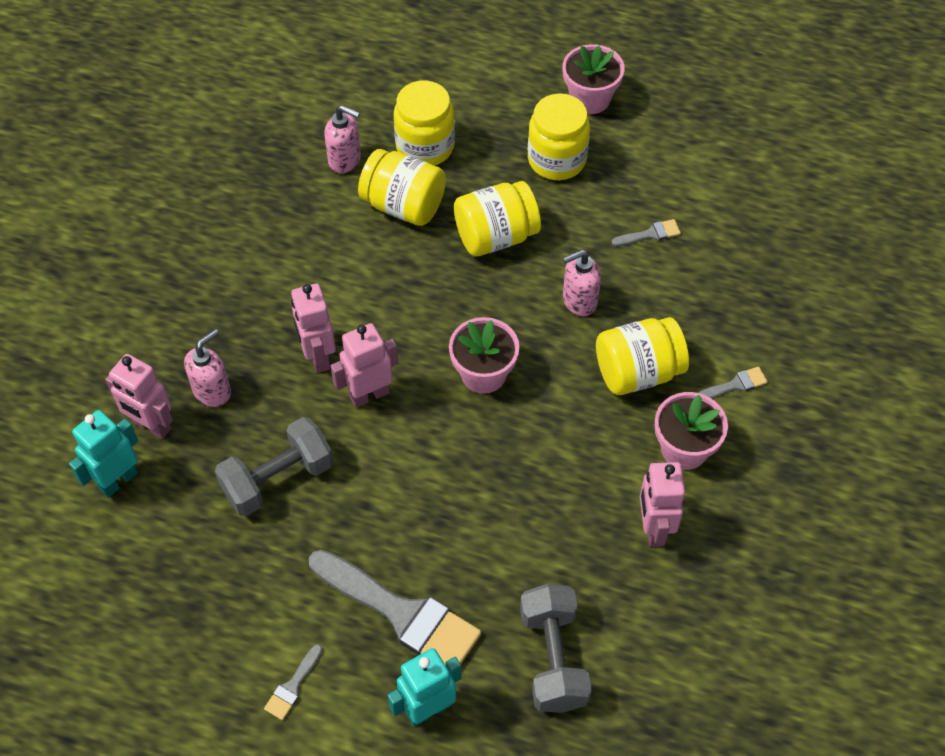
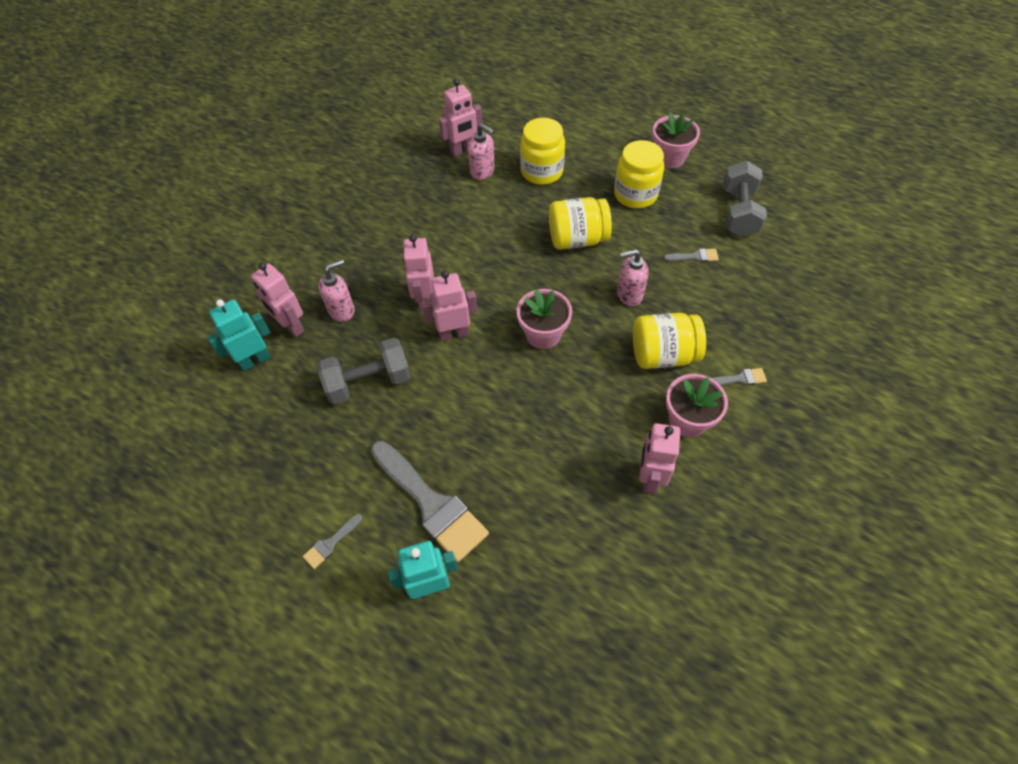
camera: 15 degrees right, 0 degrees up
(309, 132) = (463, 150): none -> pink robot
(403, 205) = (515, 207): yellow jar -> none
(553, 658) = (542, 568): grey dumbbell -> grey dumbbell (738, 213)

